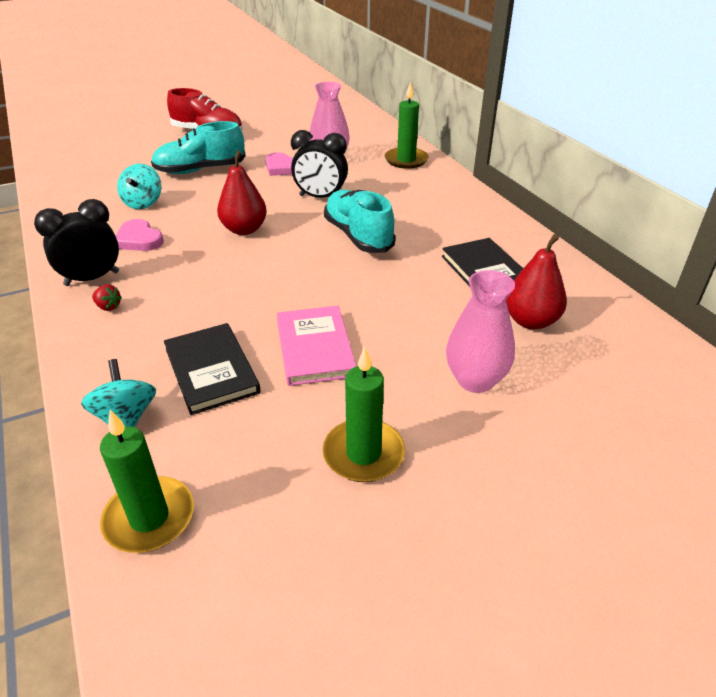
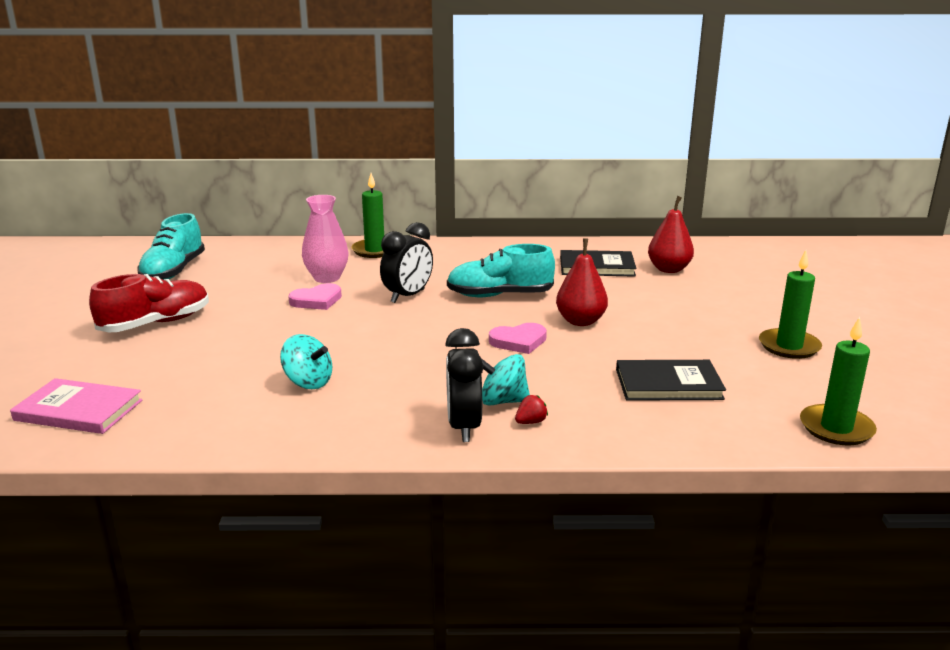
camera: 65 degrees left, 15 degrees down
(126, 417) = (716, 427): turquoise spinning top -> turquoise spinning top (503, 401)
(139, 239) = (399, 393): pink heart -> pink heart (519, 341)
(200, 170) = (261, 341): turquoise shoe -> turquoise shoe (173, 271)
(244, 229) = (436, 338): red pear -> red pear (580, 321)
(315, 348) = (659, 341): pink book -> pink book (79, 410)
(475, 380) = (726, 299): pink vase -> none

